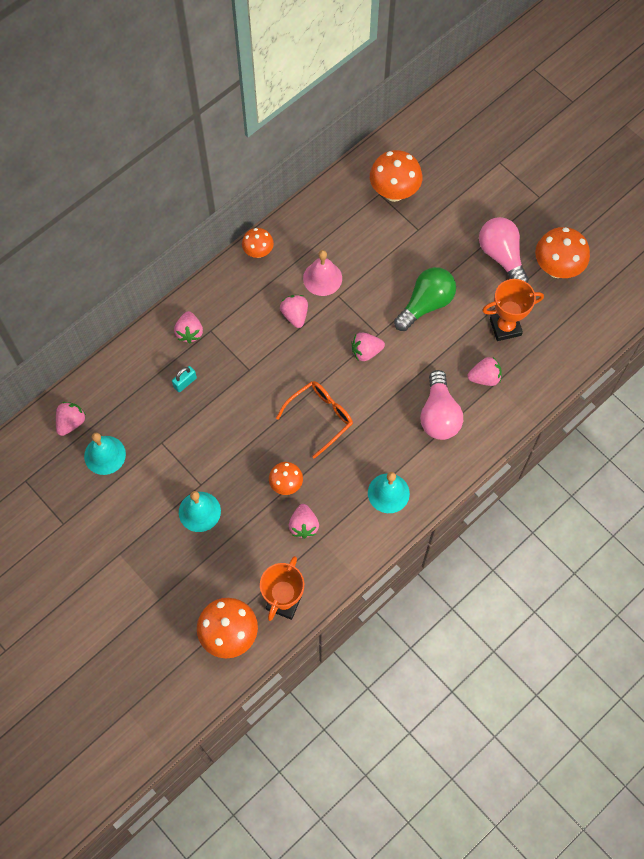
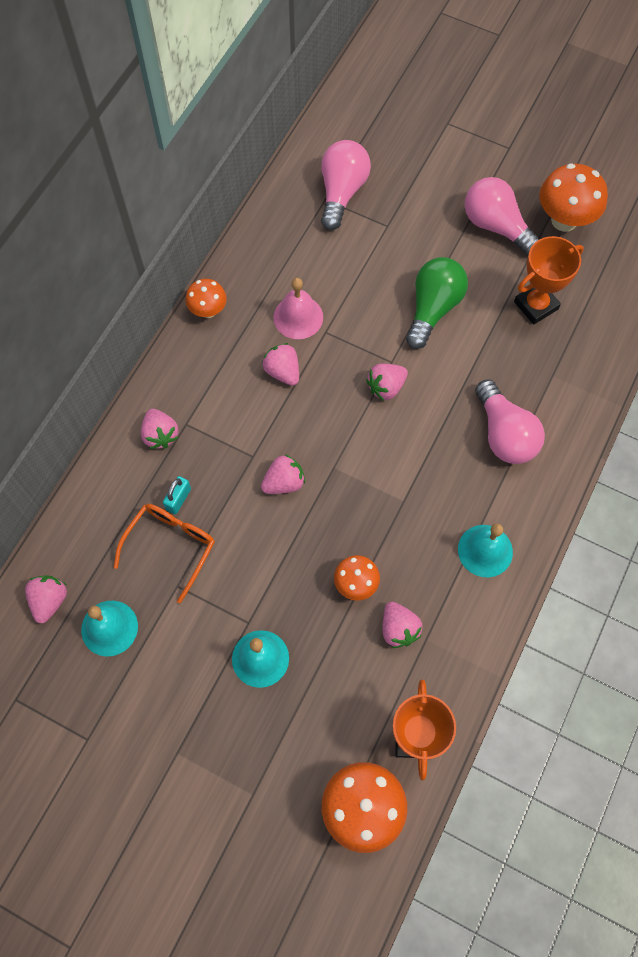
camera: 20 degrees left, 0 degrees up
(320, 417) = (364, 485): orange glasses -> orange glasses (171, 546)
(394, 192) = (342, 192): orange mushroom -> pink light bulb
(484, 377) = (538, 372): pink strawberry -> pink strawberry (284, 482)

